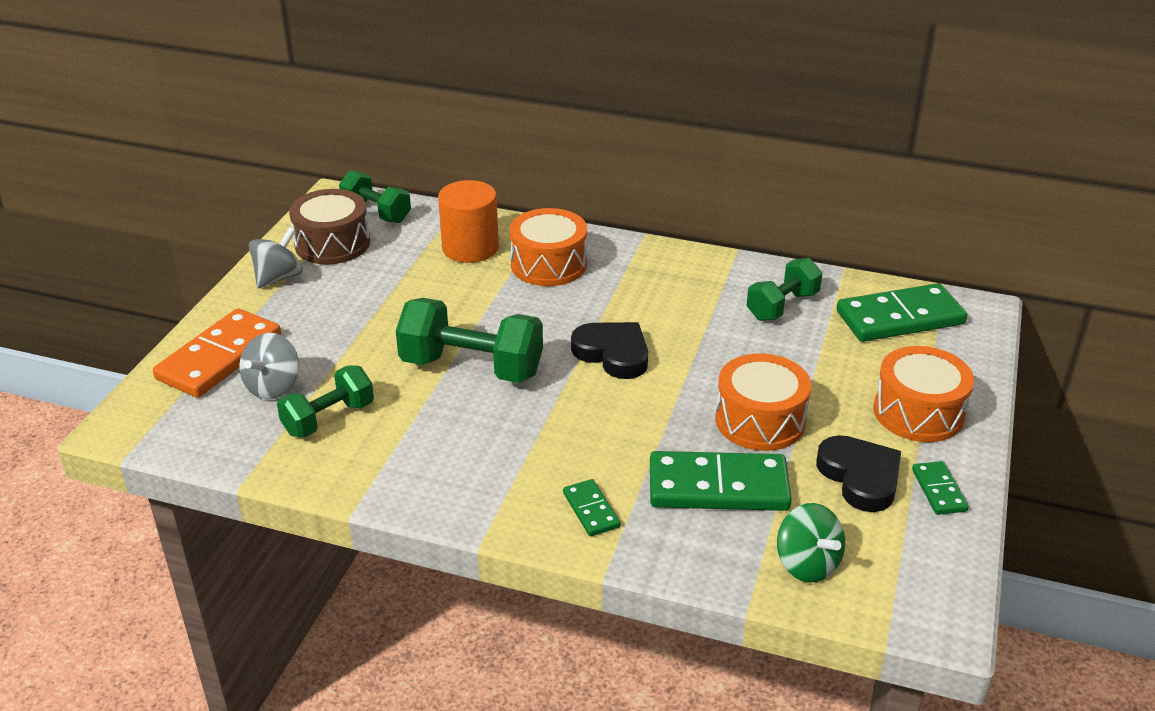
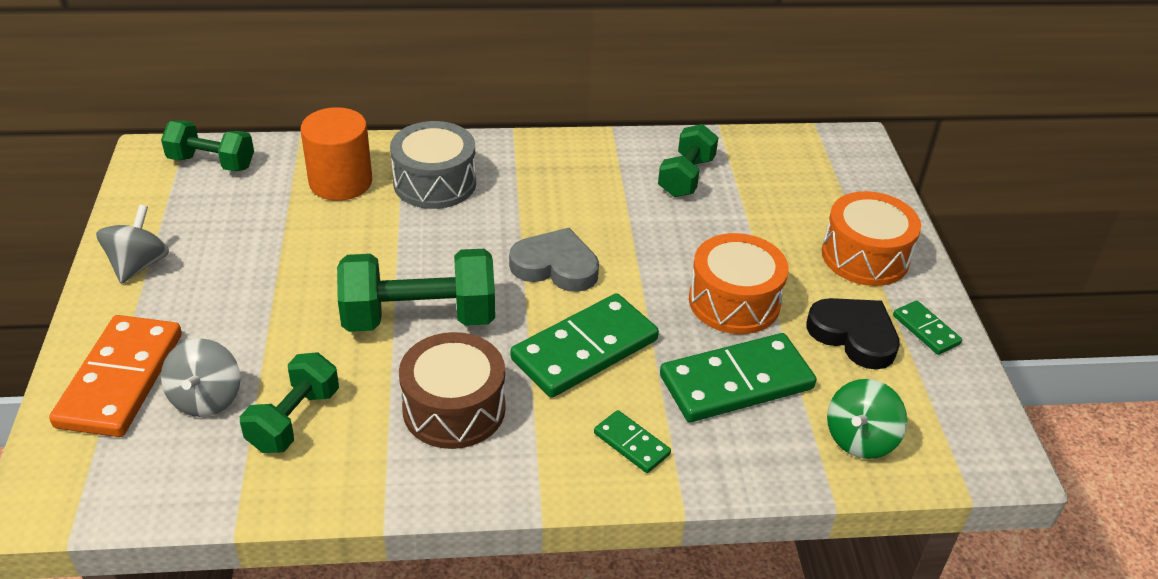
camera: 25 degrees left, 5 degrees up
(332, 244) = (180, 210): brown drum -> brown drum (454, 409)
(548, 264) = (435, 183): orange drum -> grey drum
(613, 354) = (555, 266): black heart -> grey heart
(807, 564) = (860, 439): green spinning top -> green spinning top turned 90 degrees clockwise
(900, 318) = (795, 165): green domino -> green domino (585, 350)

